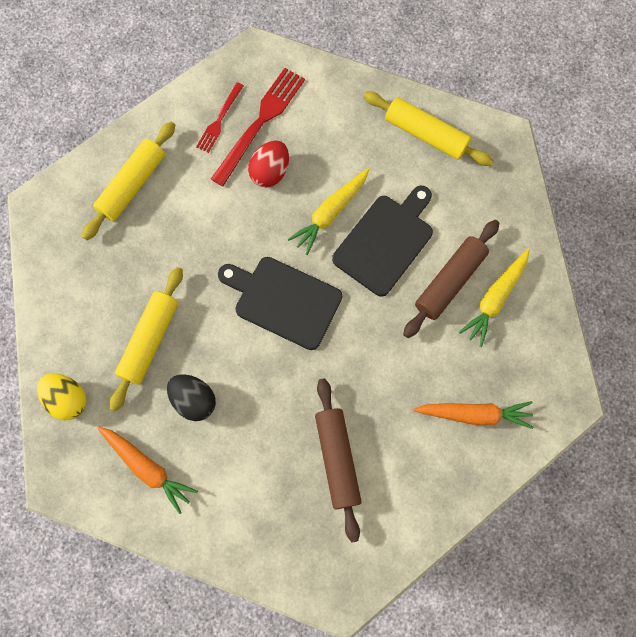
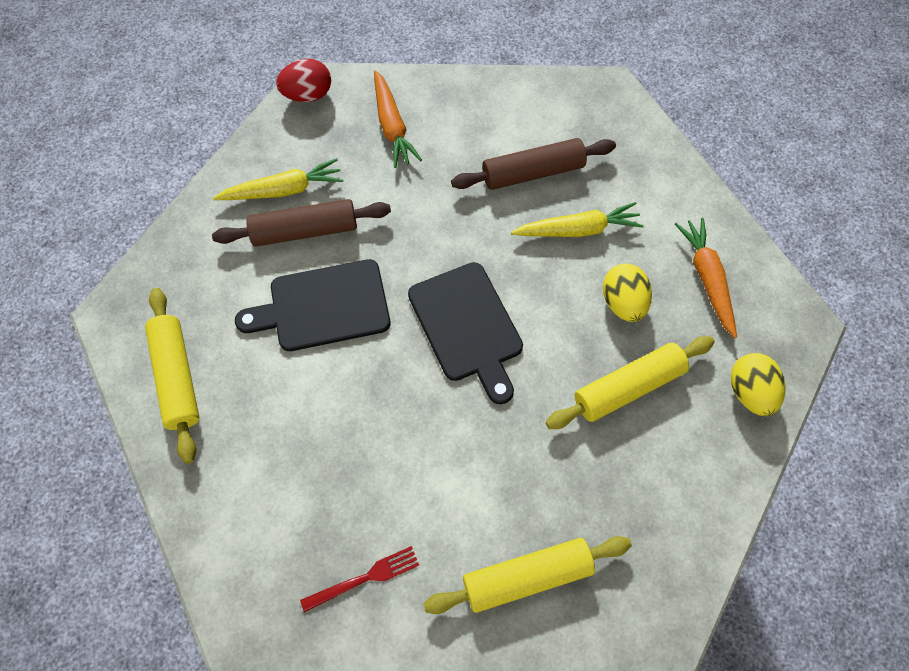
camera: 140 degrees left, 10 degrees down
(194, 400) = (623, 303): black egg -> yellow egg
(260, 123) = (324, 535): red fork -> none
(270, 172) = (365, 466): red egg -> red egg (308, 95)
(330, 213) = (347, 373): yellow carrot -> yellow carrot (578, 230)
(337, 459) = (533, 173): brown rolling pin -> brown rolling pin turned 45 degrees clockwise
(474, 414) = (392, 126): orange carrot -> orange carrot turned 150 degrees counterclockwise

